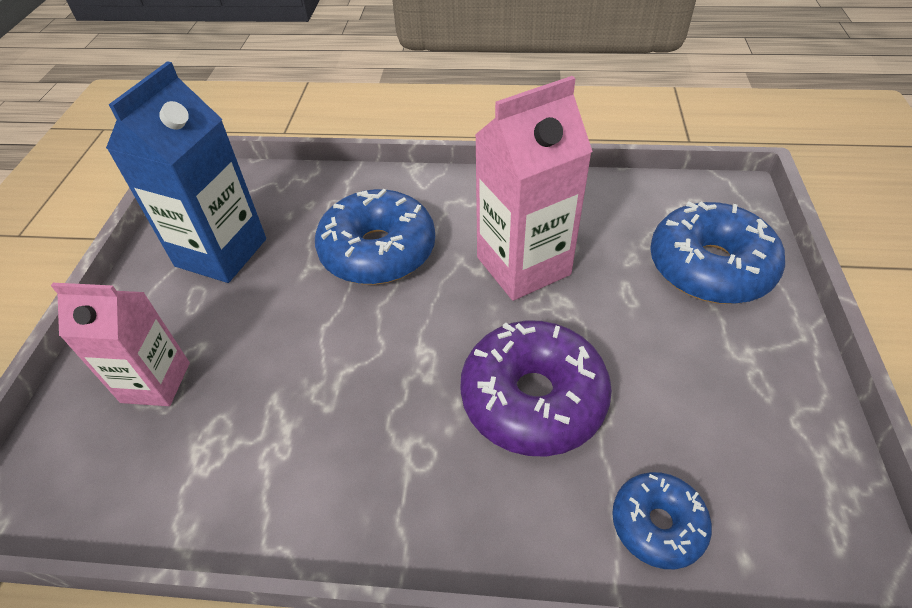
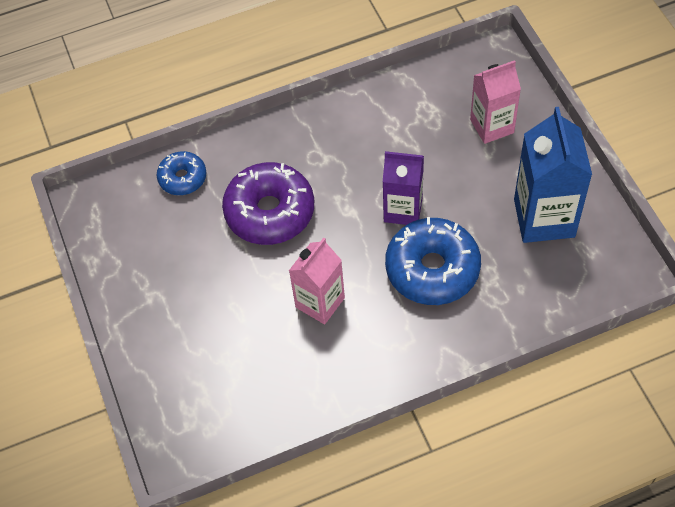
camera: 155 degrees right, 10 degrees up
(358, 325) = (403, 210): none -> purple carton
(523, 266) = (320, 302): pink carton -> pink carton, size x0.66
(709, 267) = (185, 360): blue donut -> none

